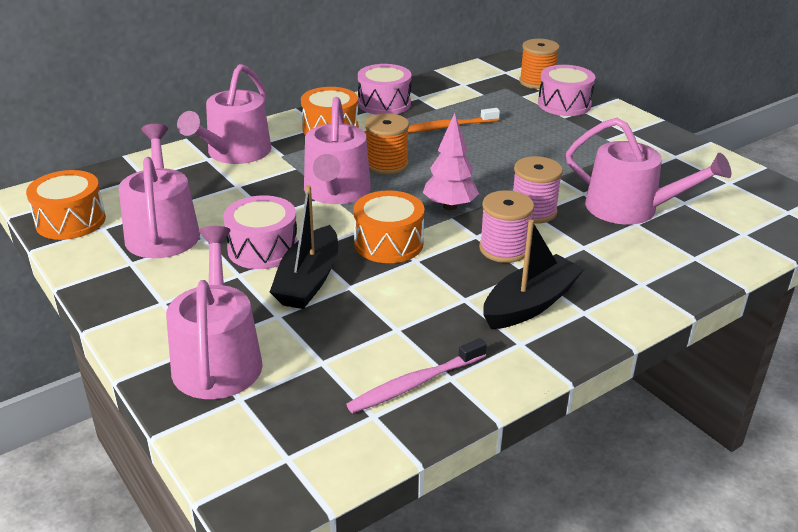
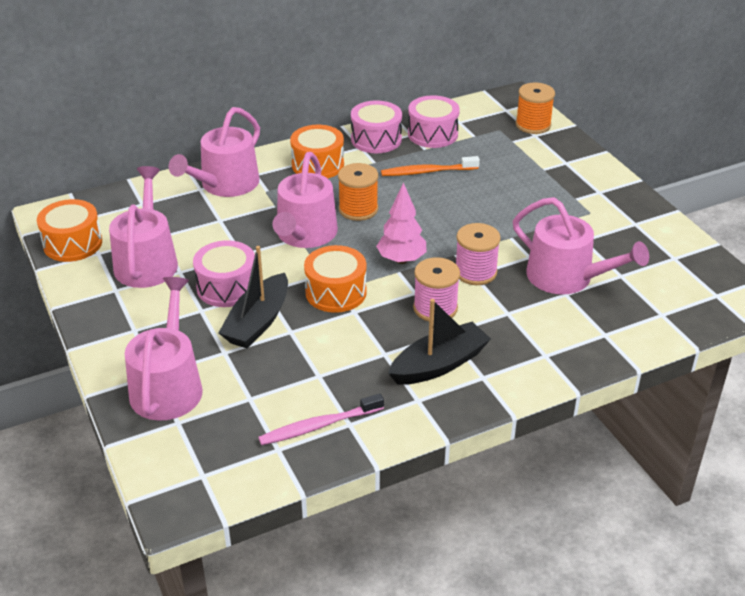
camera: 10 degrees right, 5 degrees up
(564, 104) = (550, 154): pink drum -> pink drum (432, 134)

